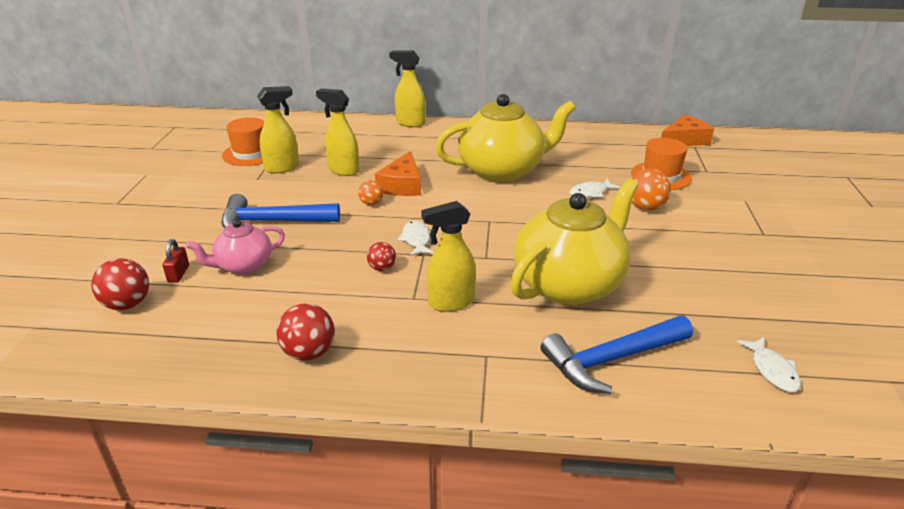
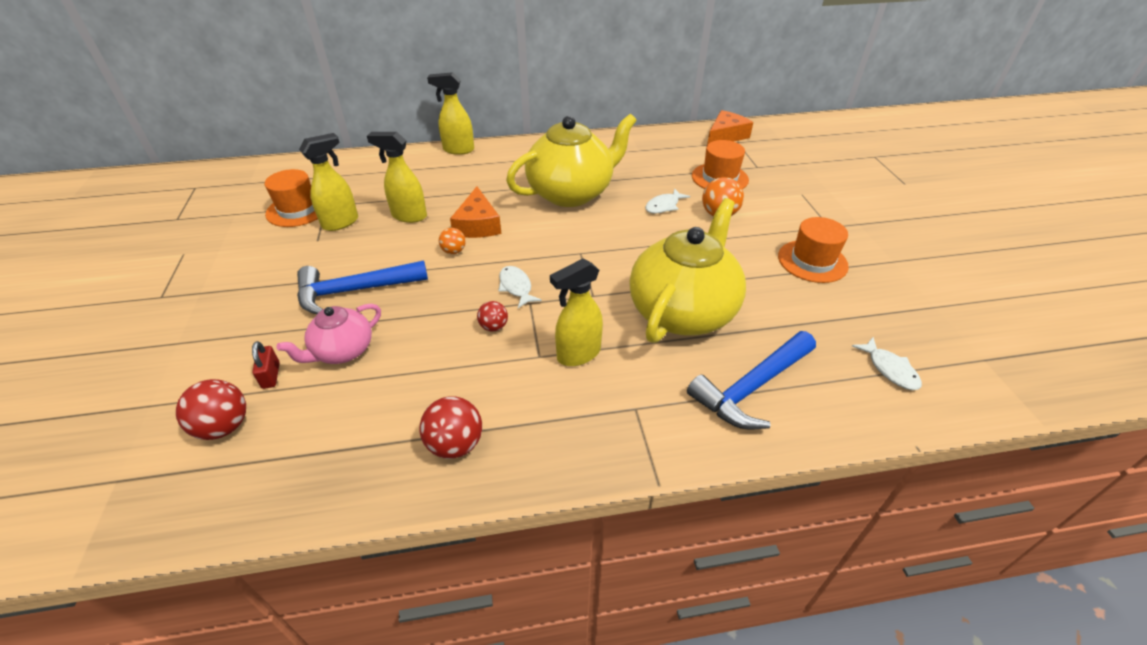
camera: 15 degrees left, 10 degrees up
(729, 262) = (812, 261): none -> orange hat

